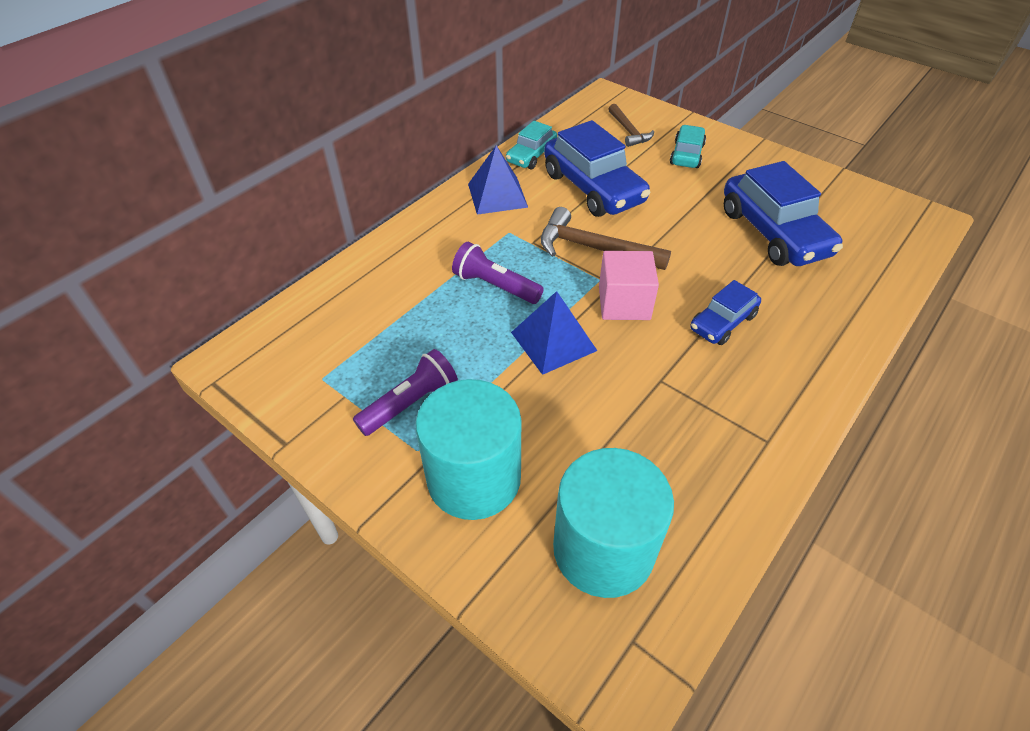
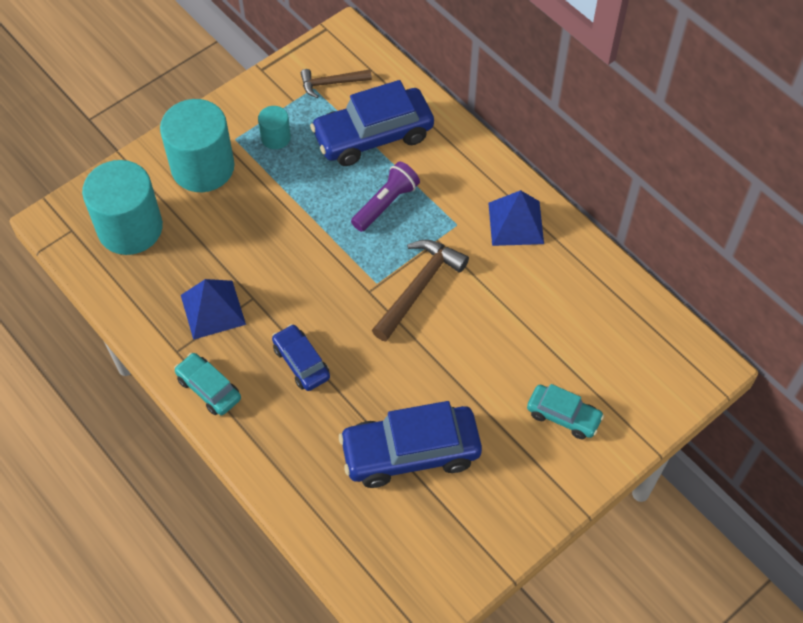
camera: 100 degrees right, 10 degrees up
(411, 403) = (275, 137): purple flashlight -> turquoise cylinder
(531, 155) = (582, 263): turquoise car -> turquoise car (209, 389)
(553, 341) = (312, 234): blue pyramid -> blue pyramid (213, 309)
(593, 188) = (514, 308): blue car -> blue car (373, 136)
(624, 303) = (342, 294): pink cube -> none
(629, 131) = (620, 369): brown hammer -> brown hammer (331, 83)

